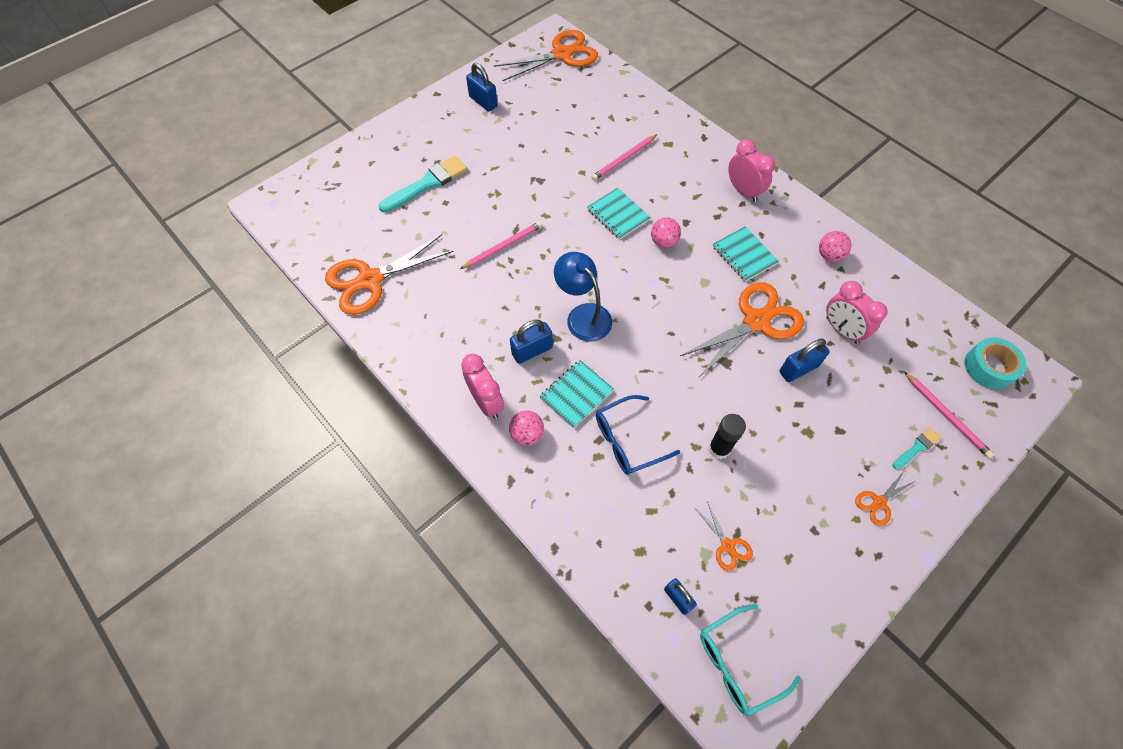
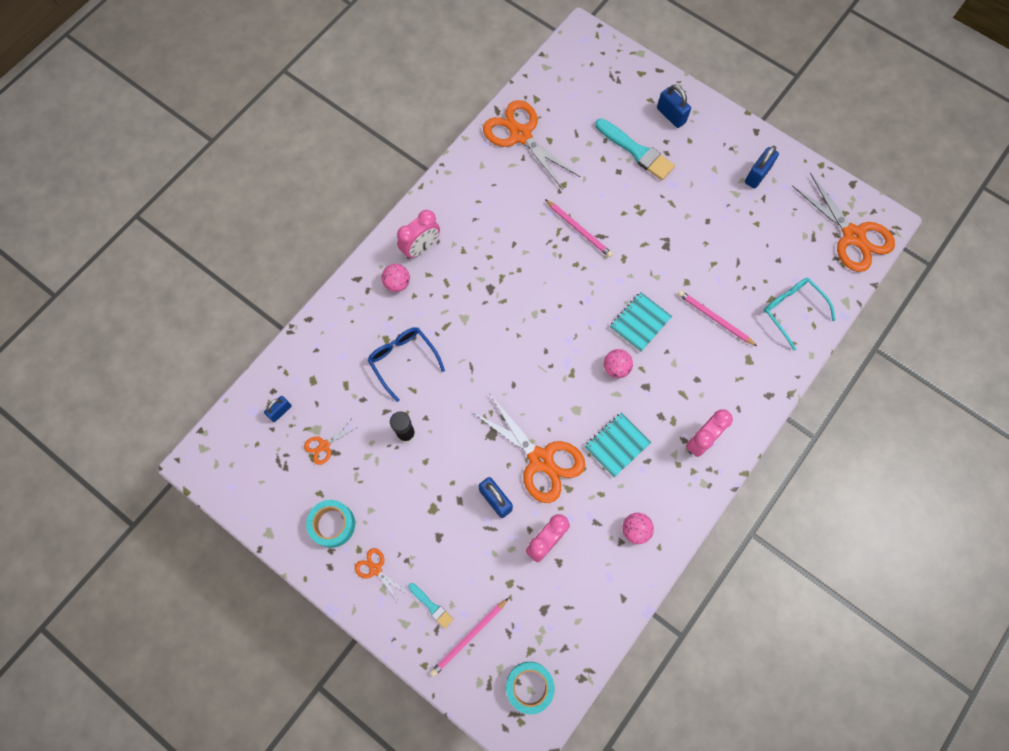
camera: 80 degrees right, 10 degrees up
(532, 351) = (474, 273): blue padlock -> blue padlock (671, 115)
(576, 394) = (438, 314): turquoise notebook -> none
(583, 315) = (518, 308): blue lamp -> none
(738, 662) = (238, 458): turquoise glasses -> turquoise glasses (792, 311)
(827, 546) = (332, 524): none -> turquoise tape

